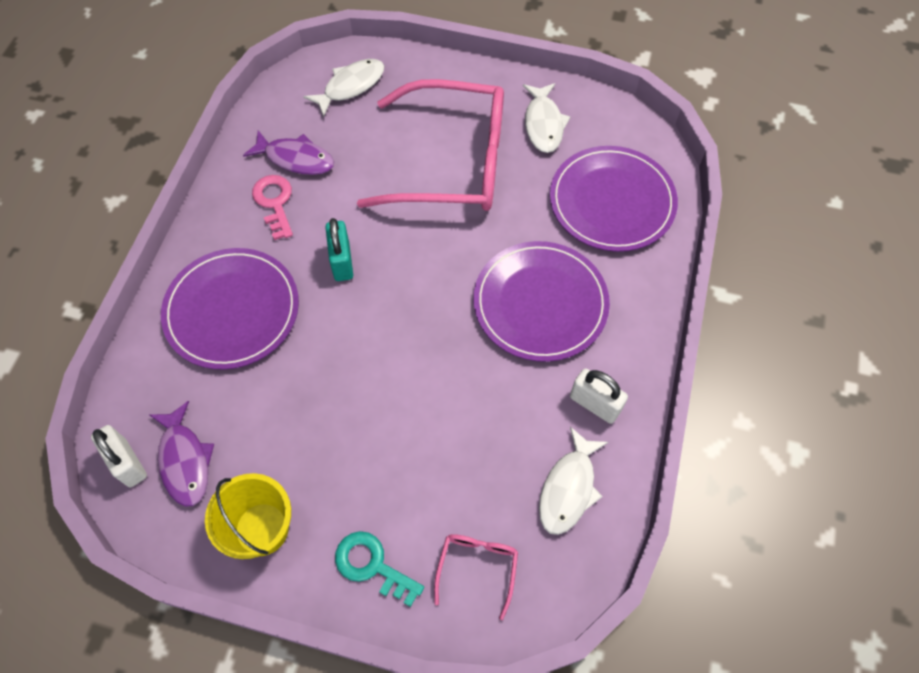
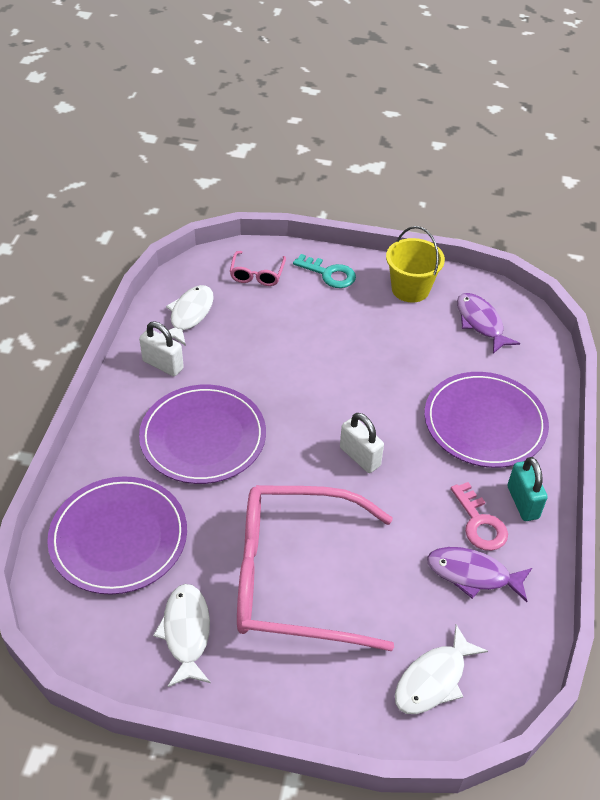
camera: 175 degrees right, 15 degrees down
(127, 463) = (522, 320): white padlock -> white padlock (360, 457)
(342, 261) = (395, 467): turquoise padlock -> turquoise padlock (522, 502)

